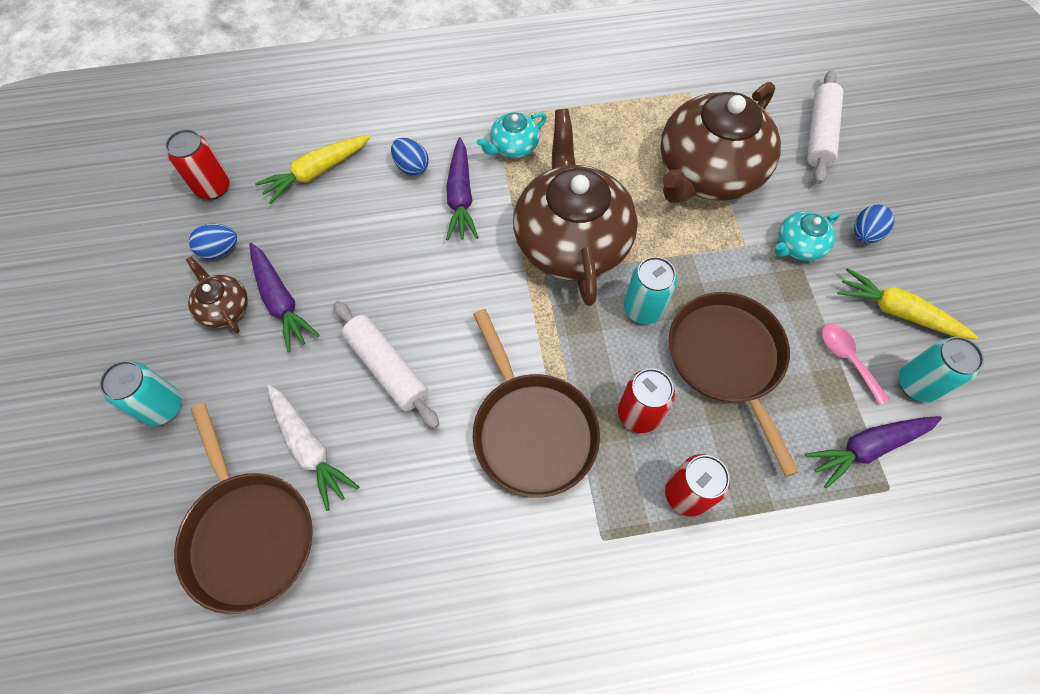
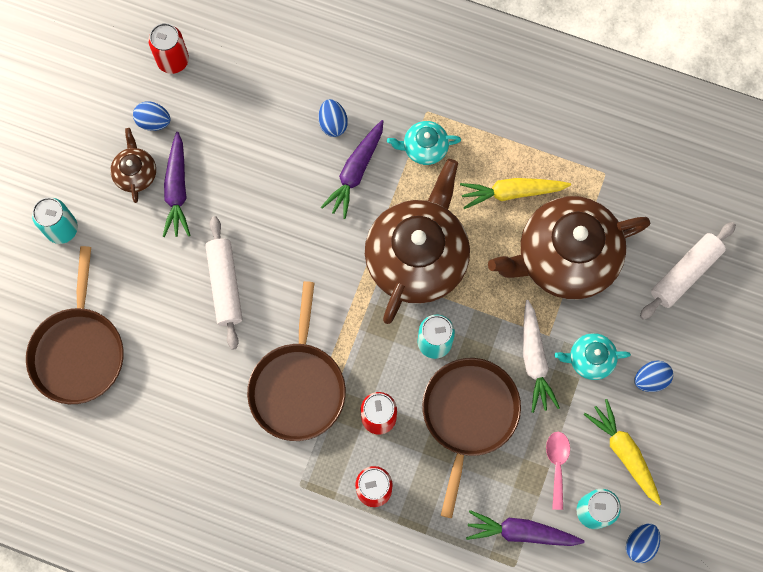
camera: 30 degrees right, 10 degrees up
(309, 448) = (144, 314): white carrot -> white carrot (534, 360)
(316, 172) = (257, 89): yellow carrot -> yellow carrot (512, 192)
(985, 390) = (640, 544): none -> blue egg

